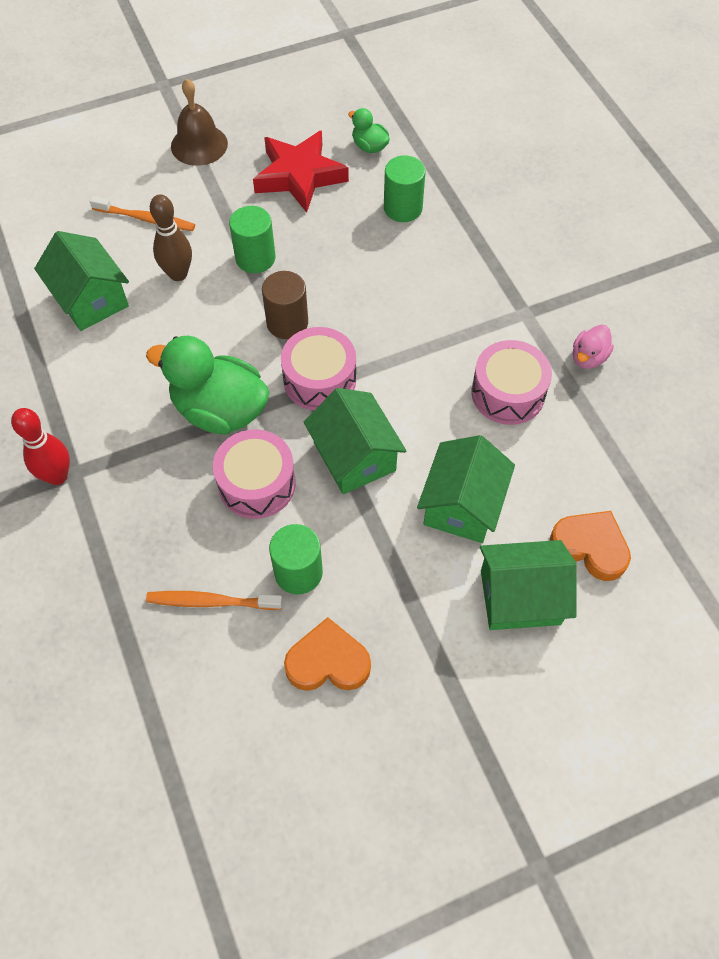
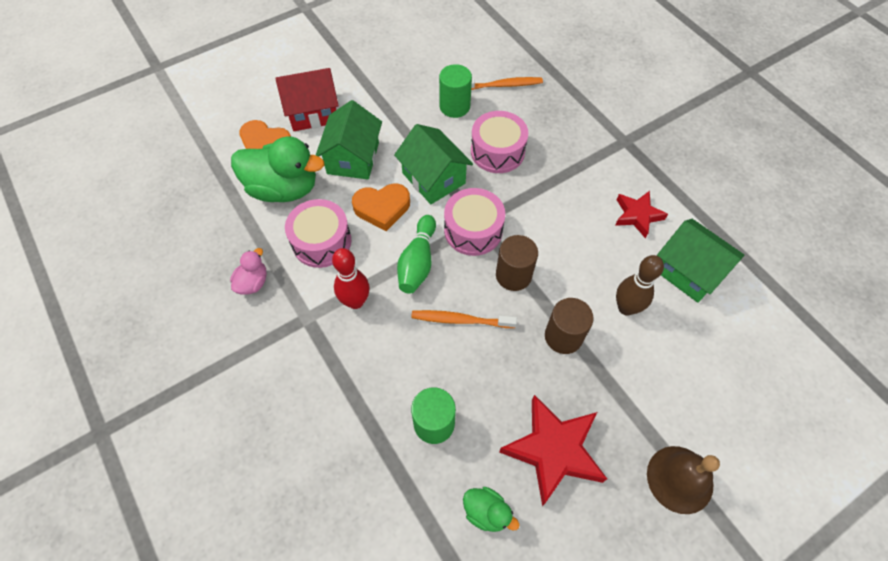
camera: 170 degrees right, 0 degrees up
(57, 476) = (634, 137): red bowling pin -> red bowling pin (355, 301)
(113, 368) = (637, 215): none -> red star
(146, 219) = (685, 364): orange toothbrush -> orange toothbrush (460, 320)
(220, 410) = (542, 196): green duck -> green duck (284, 189)
(255, 258) = (563, 336): green cylinder -> brown cylinder
(328, 662) = (426, 68): orange heart -> orange heart (382, 208)
(394, 352) = (418, 262): none -> green bowling pin
(520, 597) = (313, 112): green house -> red house

